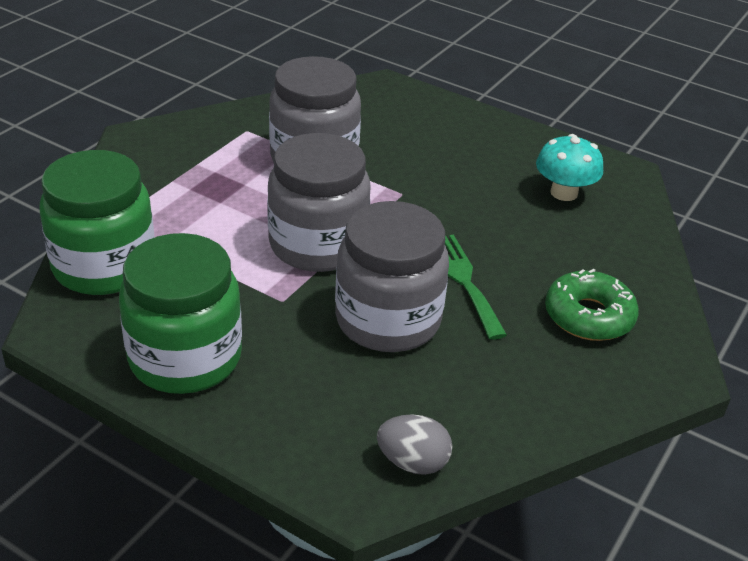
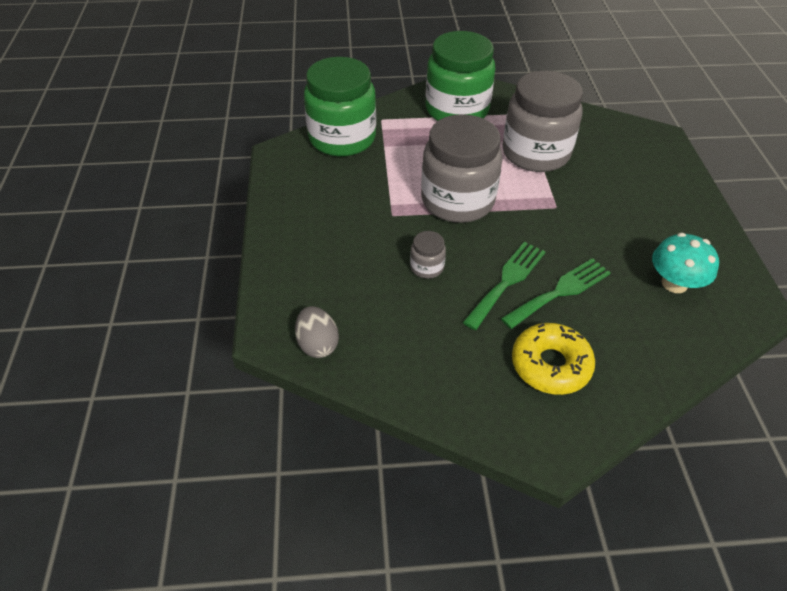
camera: 55 degrees right, 10 degrees up
(185, 358) = (306, 207): green jar -> green jar (457, 110)
(388, 320) = (427, 267): grey jar -> grey jar, size x0.42
(509, 257) = (560, 291): none -> green fork
(588, 316) = (550, 365): green donut -> yellow donut

